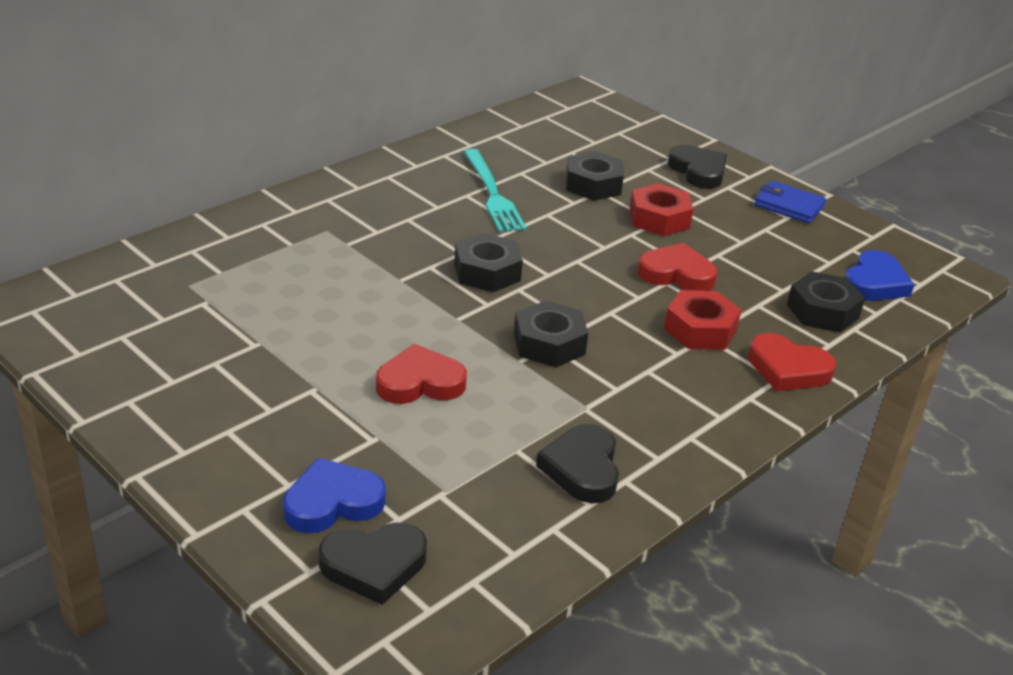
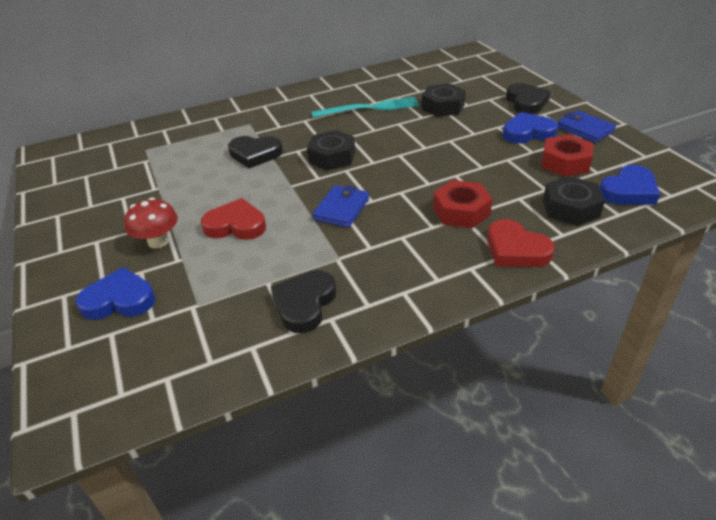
camera: 25 degrees right, 5 degrees up
(324, 419) = (158, 241): none -> red mushroom
(374, 565) = (110, 351): black heart -> black heart (255, 154)
(492, 194) = (369, 108): turquoise fork -> turquoise fork turned 105 degrees counterclockwise
(549, 344) = (341, 209): black nut -> blue wallet
(659, 219) = (477, 131): red nut -> red nut (565, 162)
(676, 274) = (467, 170): red heart -> none
(723, 216) = (528, 133): none -> blue heart

